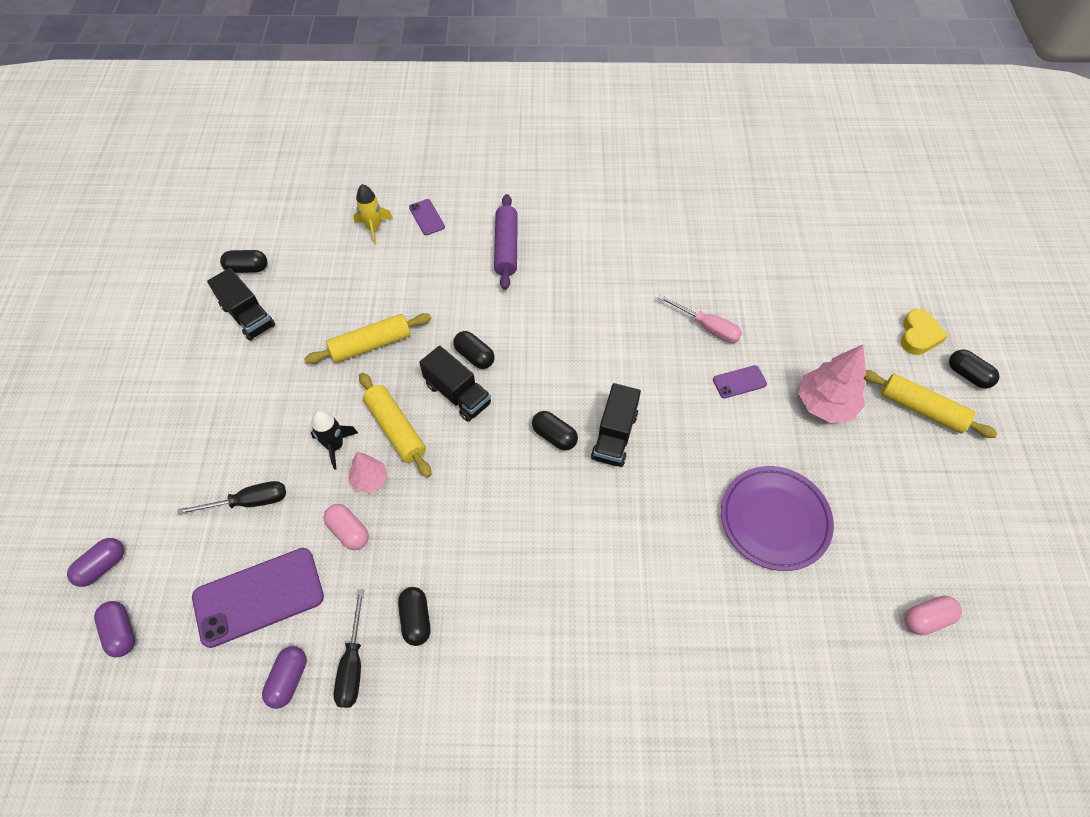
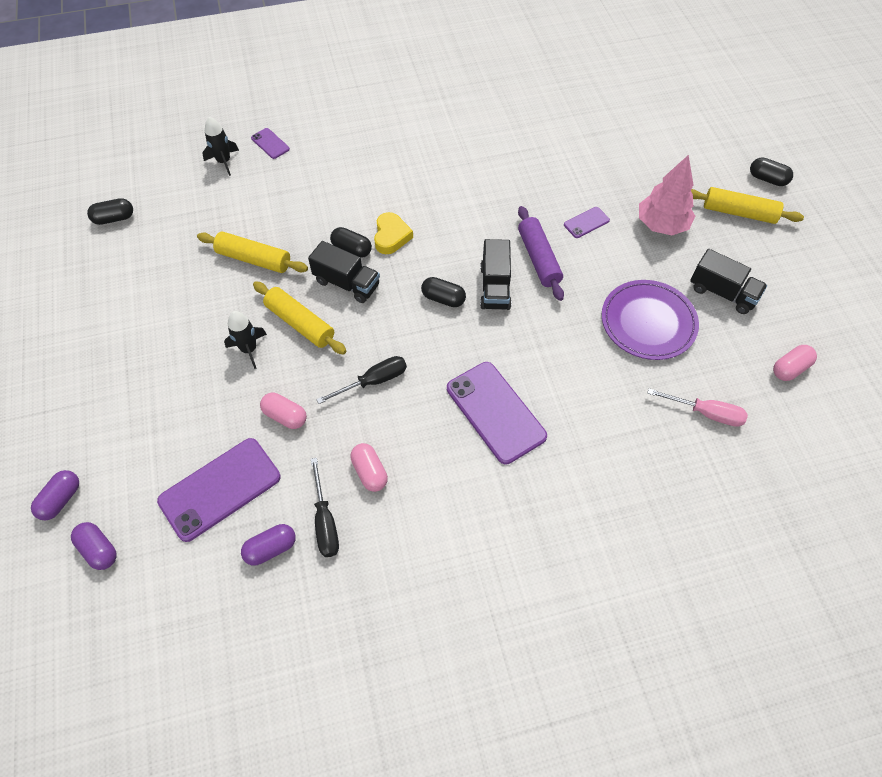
camera: 15 degrees left, 0 degrees up
(248, 316) = (129, 259): black truck -> black truck (722, 293)
(249, 502) = (183, 413): black screwdriver -> black screwdriver (373, 381)
(288, 679) = (271, 548): purple capsule -> purple capsule turned 60 degrees clockwise
(370, 480) = (290, 370): pink tree -> none
(371, 345) = (254, 259): yellow rolling pin -> yellow rolling pin turned 60 degrees clockwise
(374, 228) = (224, 161): yellow rocket -> black rocket
(416, 619) = (369, 472): black capsule -> pink capsule
(506, 247) = (351, 155): purple rolling pin -> purple rolling pin (538, 259)
(571, 584) = (495, 412): none -> purple phone
(707, 327) = (546, 185): pink screwdriver -> pink screwdriver (705, 413)
(918, 335) = (720, 157): yellow heart -> yellow heart (391, 236)

